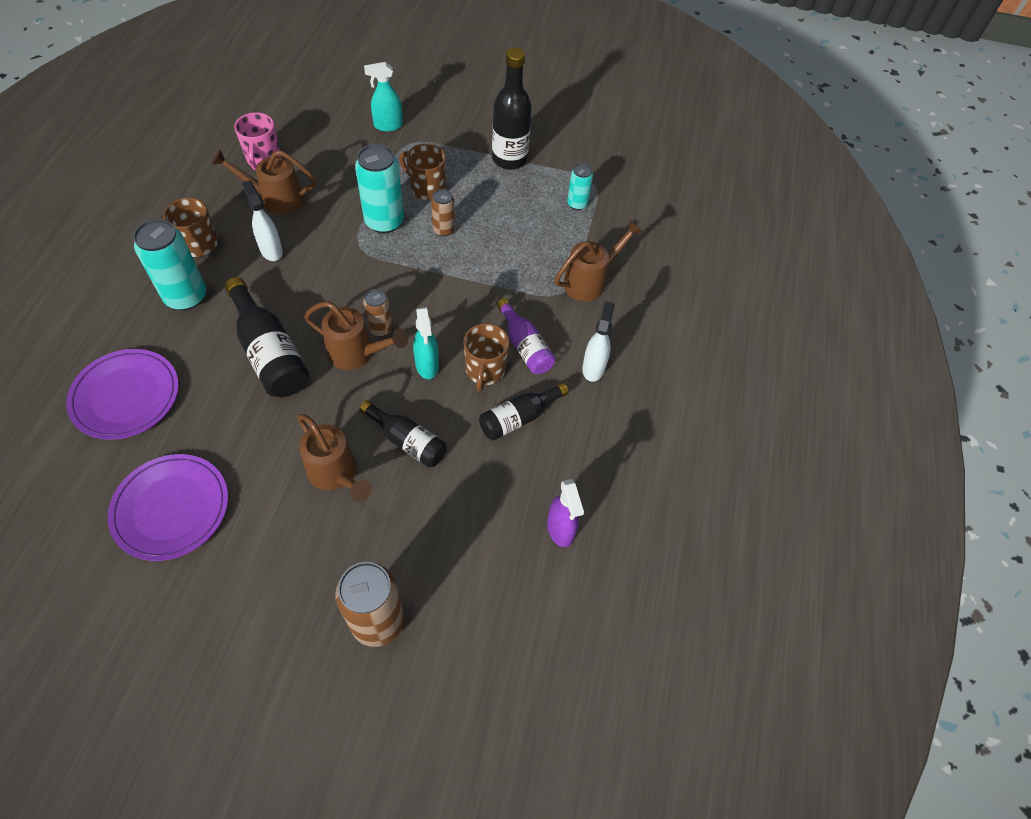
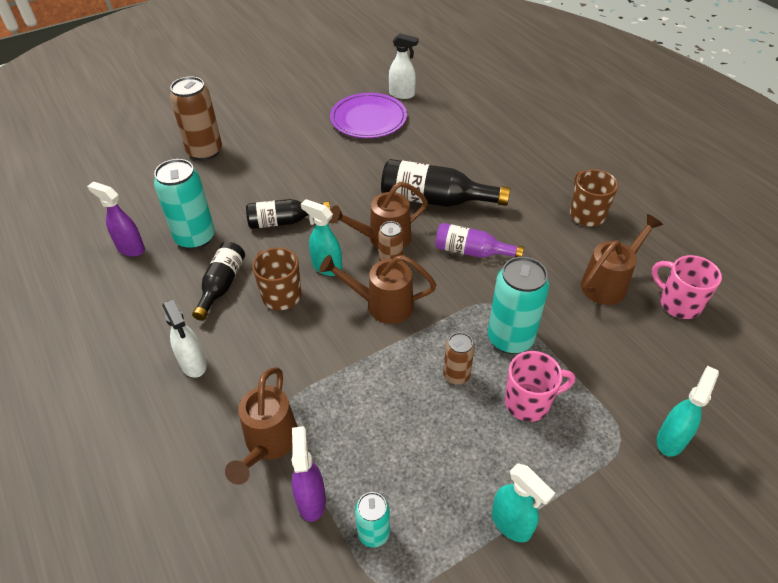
camera: 140 degrees right, 10 degrees down
(126, 396) = (469, 132): purple plate -> none
(186, 297) = (533, 187): turquoise can -> turquoise can (195, 238)
(271, 250) = (542, 249): white spray bottle -> white spray bottle (402, 94)
(335, 474) = (306, 181): brown watering can -> brown watering can (382, 305)
(426, 189) = (528, 402): brown mug -> pink mug
(509, 159) = (511, 524): black bottle -> turquoise spray bottle
(525, 346) = (269, 336): purple bottle -> purple bottle (472, 252)
(593, 239) = (311, 500): none -> purple spray bottle

